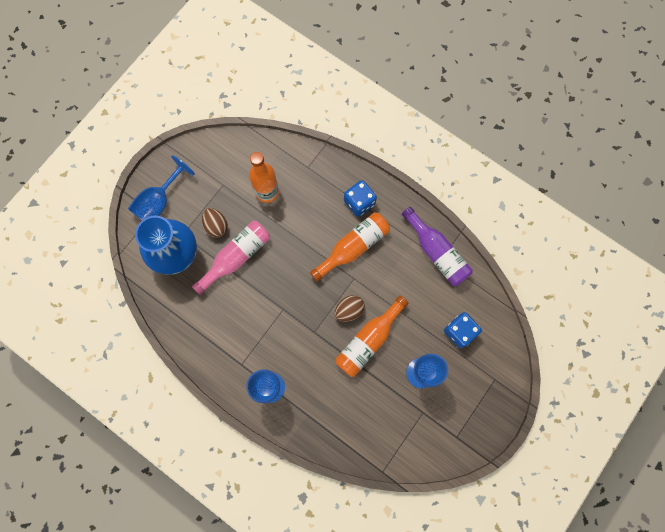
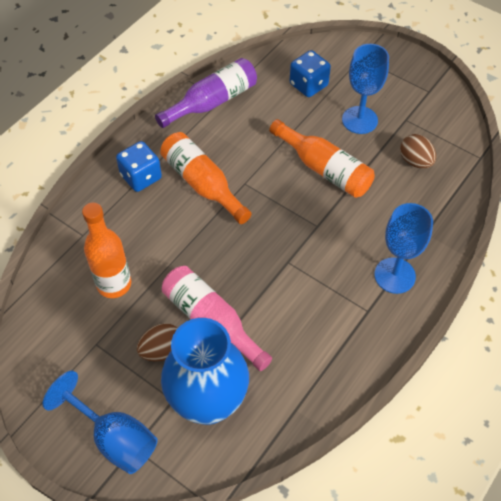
camera: 90 degrees left, 20 degrees down
(349, 310) = (286, 188): brown egg -> brown egg (415, 161)

